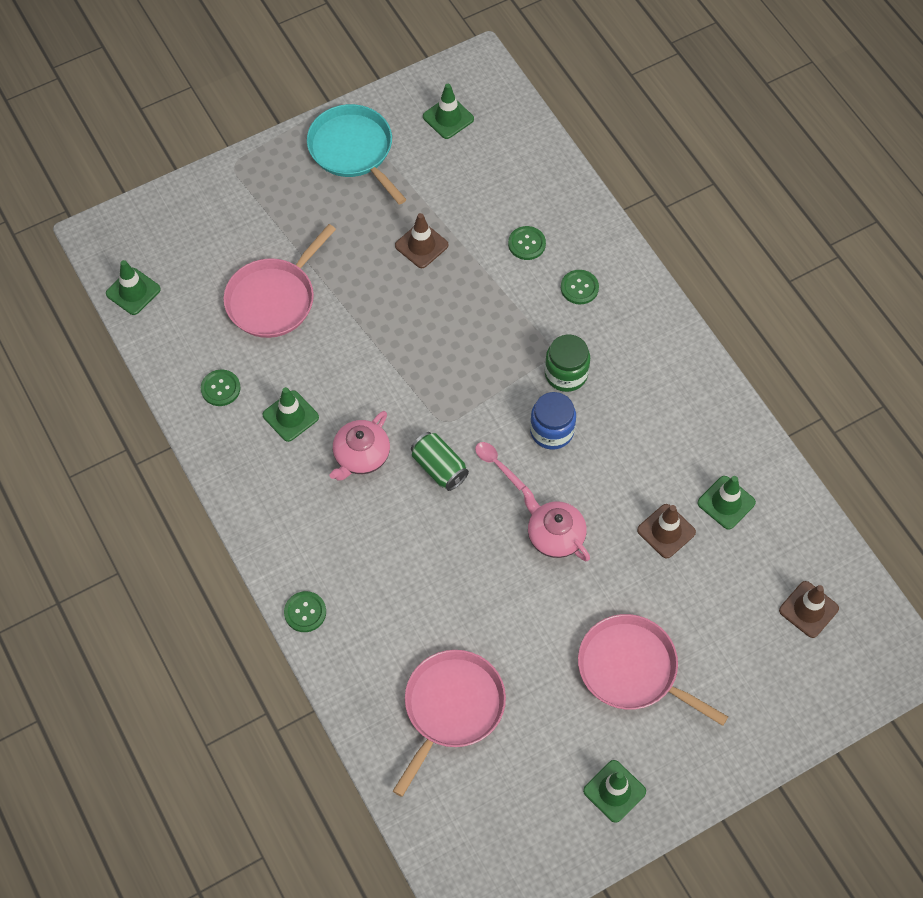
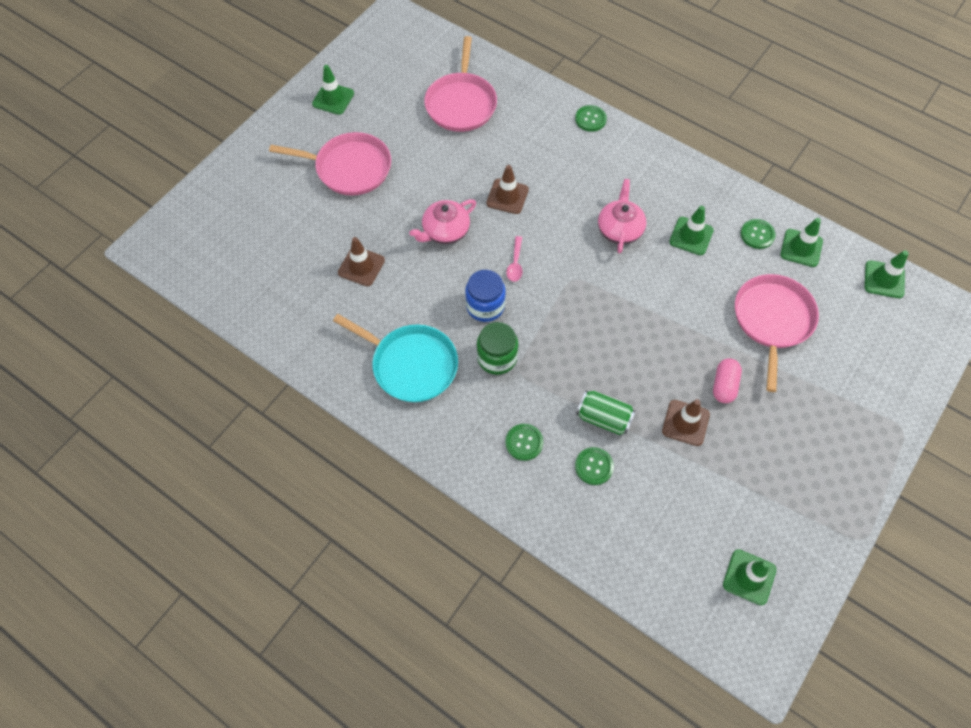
camera: 155 degrees right, 0 degrees up
(353, 150) = (811, 495): turquoise pan -> turquoise pan (411, 364)
(364, 261) = (724, 385): none -> pink capsule
(439, 468) = (556, 244): green can -> green can (604, 418)
(496, 464) = (515, 264): pink spoon -> pink spoon turned 75 degrees clockwise
(554, 535) = (445, 231): pink teapot -> pink teapot turned 120 degrees clockwise
(726, 502) = (321, 306): green traffic cone -> green traffic cone (801, 248)
(808, 609) = (232, 253): brown traffic cone -> brown traffic cone (507, 196)

